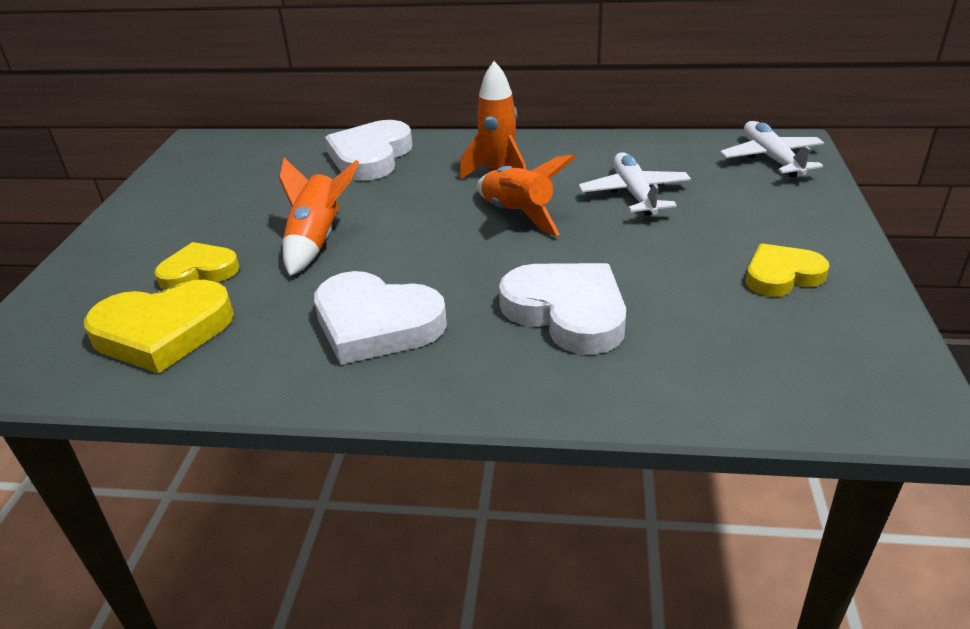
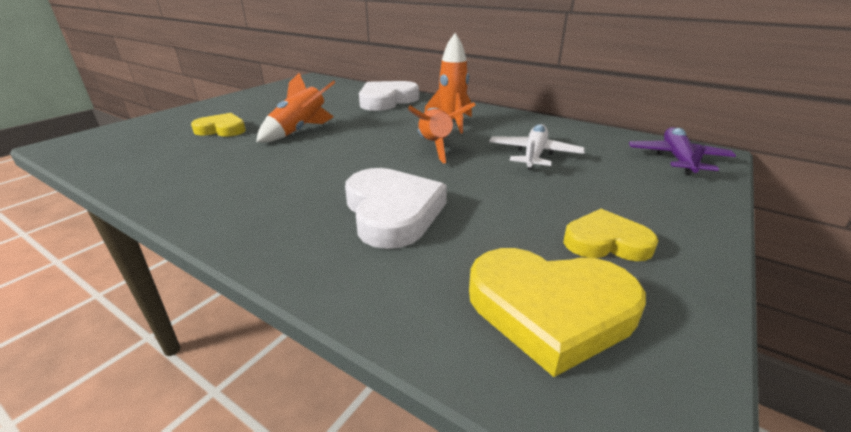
camera: 25 degrees right, 5 degrees down
(163, 332) = (160, 151): yellow heart -> yellow heart (550, 310)
(376, 324) = (265, 180): white heart -> none
(771, 158) = (677, 159): white plane -> purple plane

